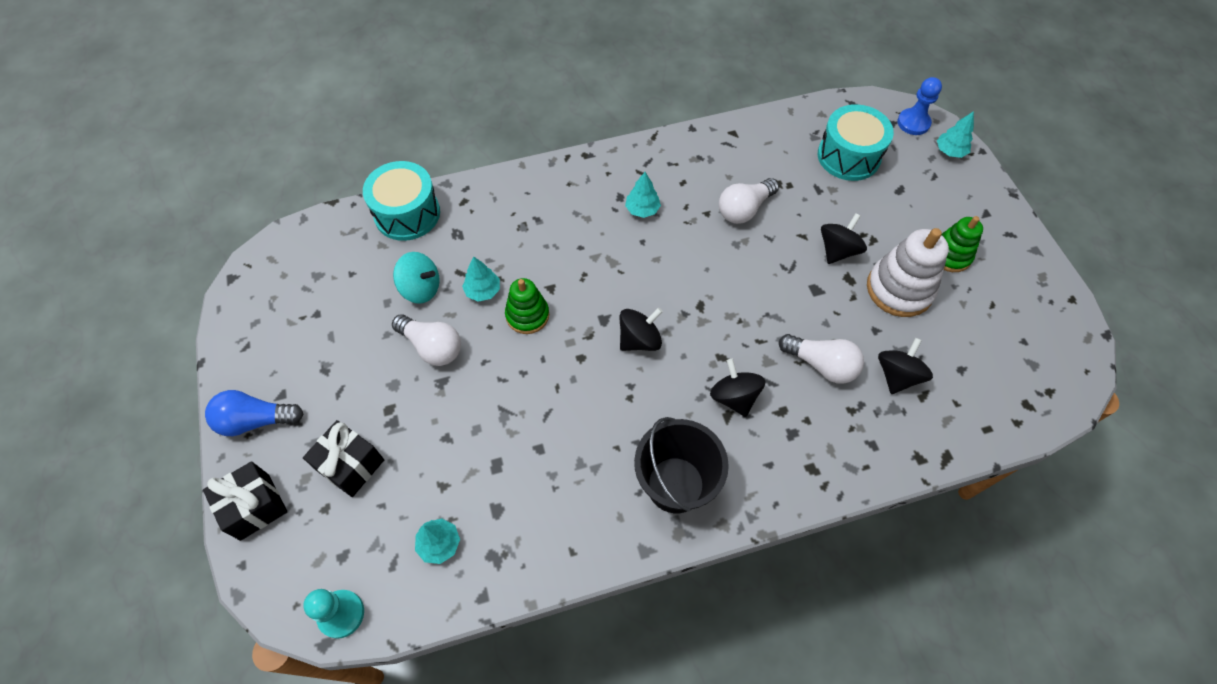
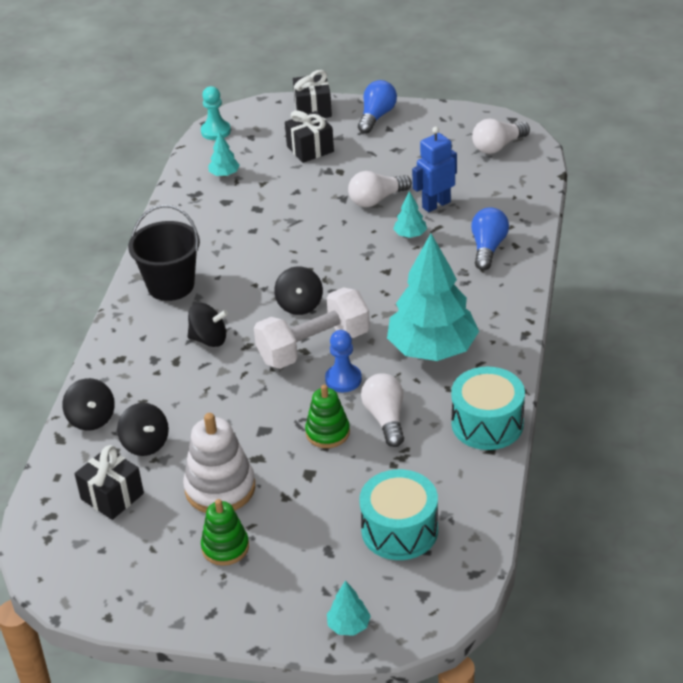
camera: 120 degrees right, 20 degrees down
(407, 214) = (521, 212): turquoise drum -> turquoise drum (487, 424)
(421, 288) = (436, 204): turquoise spinning top -> blue robot
(477, 220) = (488, 248): none -> blue light bulb
(527, 315) = (369, 252): green stacking toy -> green stacking toy (327, 432)
(642, 209) = (432, 349): turquoise tree -> turquoise tree, size x2.47
(691, 300) = (313, 347): none -> white dumbbell
(821, 365) = (193, 401): white light bulb -> white light bulb (498, 146)
(837, 250) = (292, 465): black spinning top -> black spinning top (91, 419)
(913, 123) = (411, 615): blue pawn -> blue pawn (343, 379)
(970, 367) = (112, 496): none -> black gift

